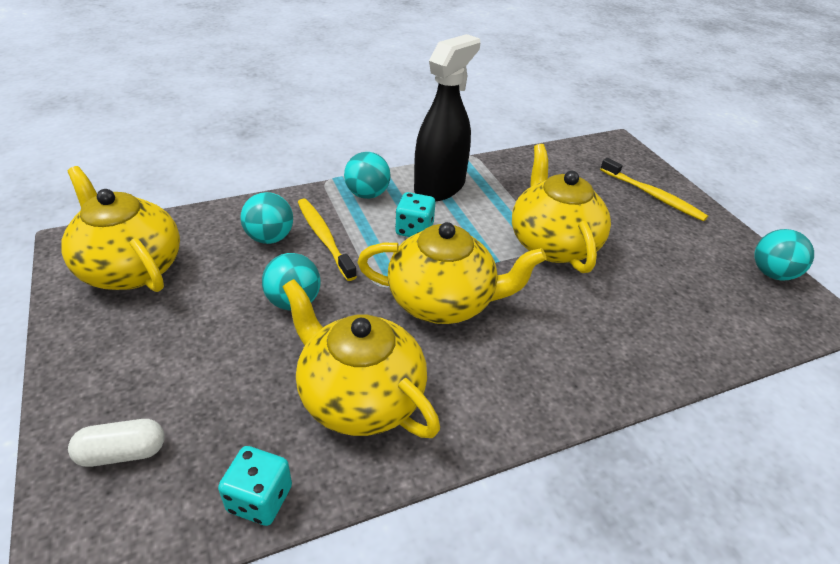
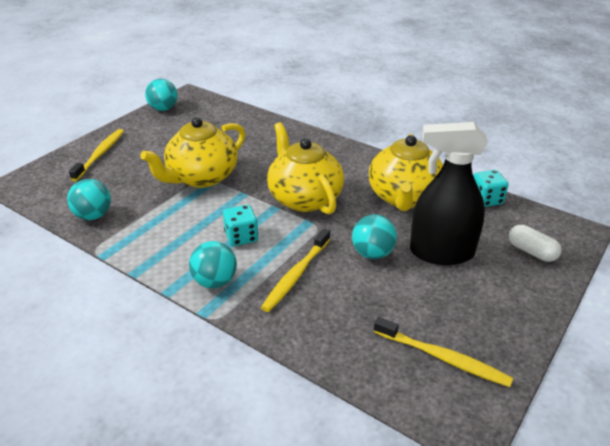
camera: 120 degrees left, 5 degrees down
(130, 268) = (443, 358): yellow teapot -> yellow toothbrush
(270, 238) = (326, 303): turquoise ball -> turquoise ball (93, 216)
(440, 187) = (168, 248): black spray bottle -> black spray bottle (441, 252)

